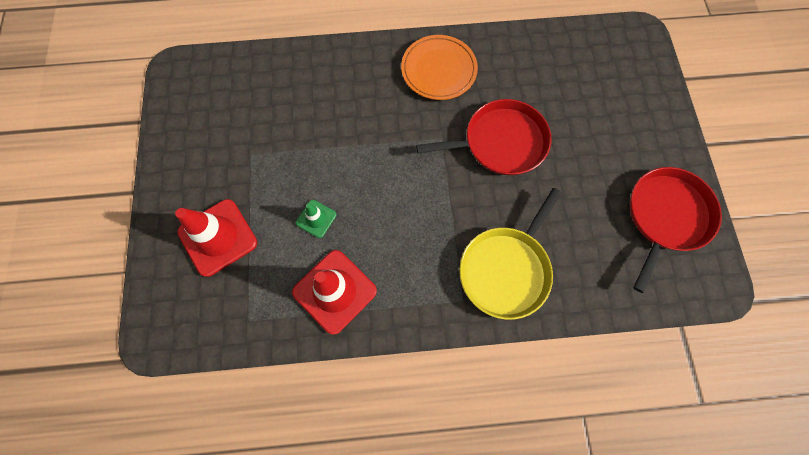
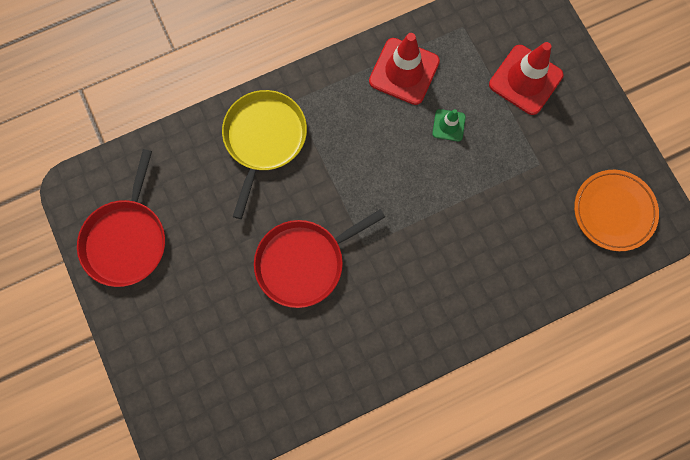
camera: 160 degrees right, 5 degrees up
(438, 70) = (395, 326): orange plate -> orange plate (613, 211)

